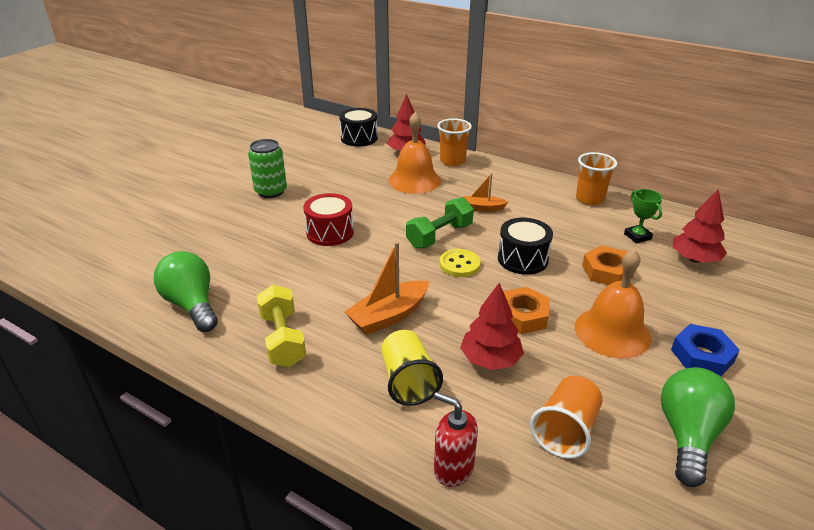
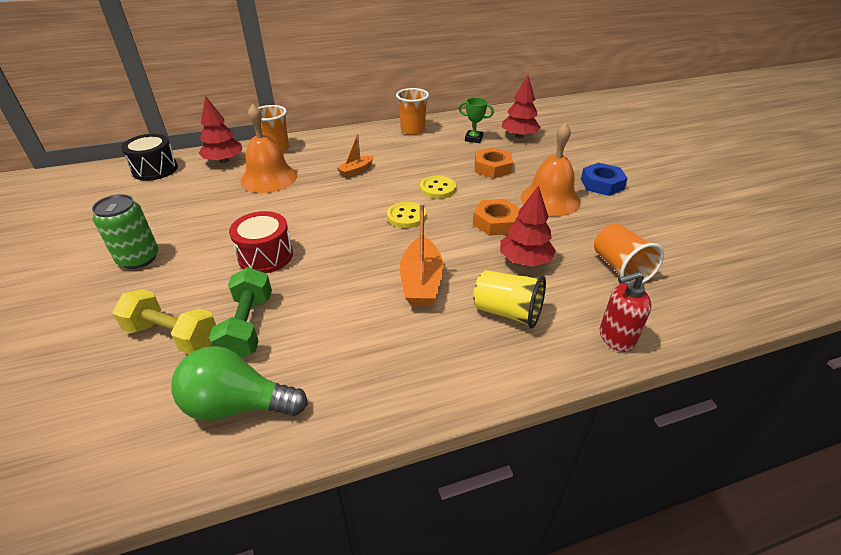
camera: 50 degrees left, 5 degrees up
(283, 339) = (375, 360): yellow dumbbell -> yellow dumbbell (173, 335)
(439, 236) = (359, 206): green dumbbell -> green dumbbell (248, 326)
(522, 259) = (437, 188): black drum -> yellow button
(687, 435) = (659, 227): green light bulb -> none

